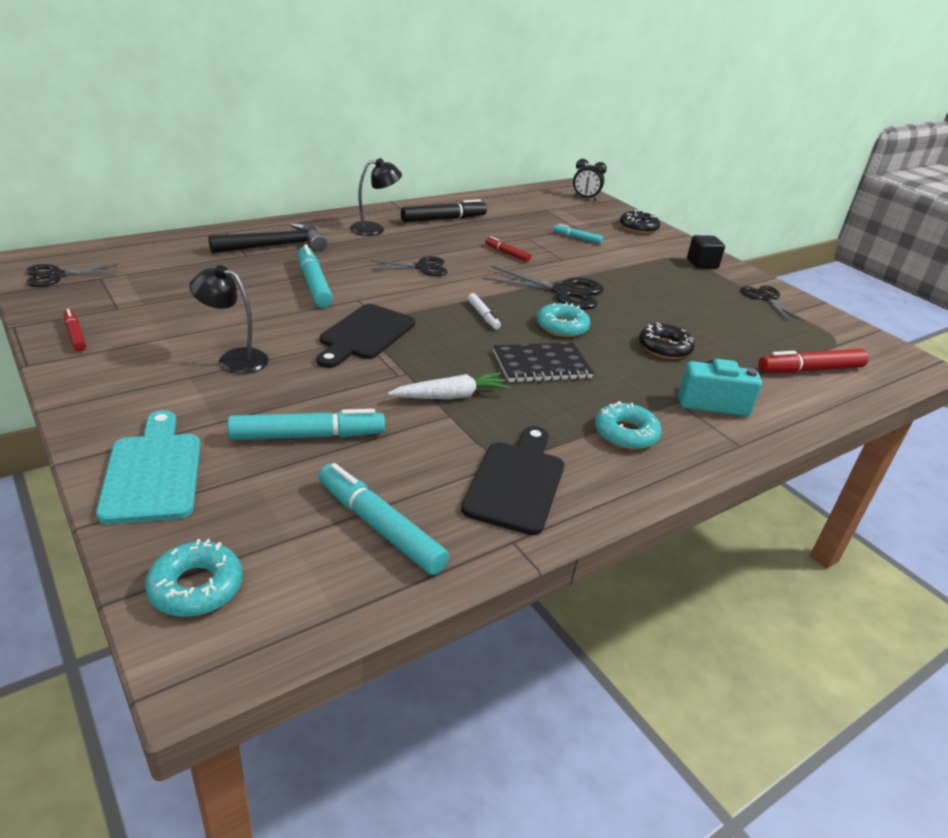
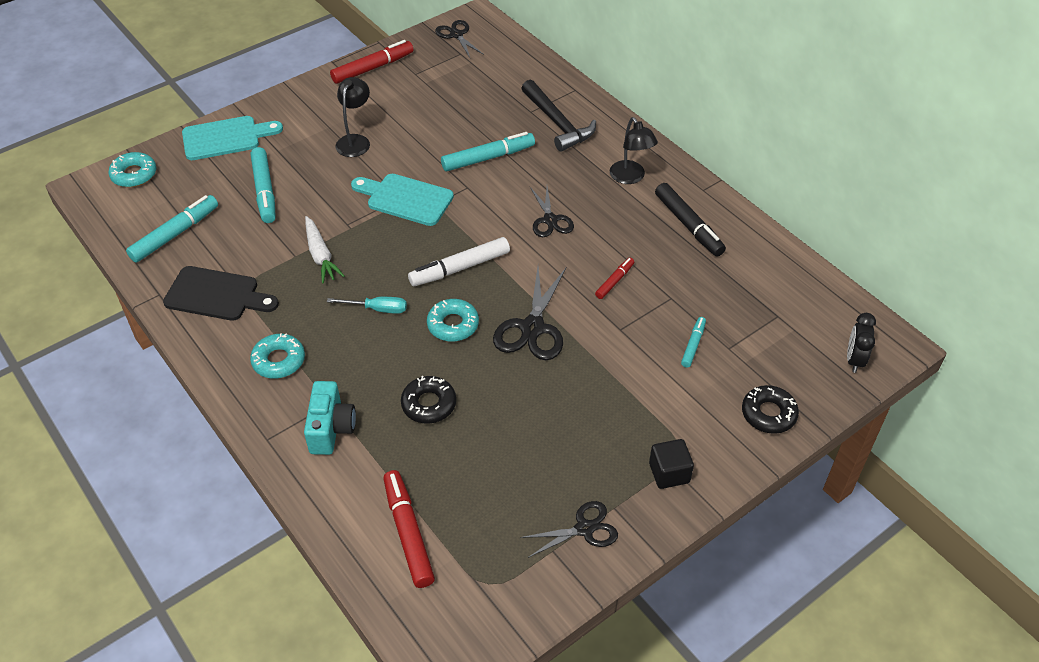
camera: 90 degrees right, 15 degrees up
(75, 335) = (373, 68): red marker -> red marker, size x1.81
(364, 335) = (405, 199): black cutting board -> turquoise cutting board
(483, 316) = (460, 268): white marker -> white marker, size x1.81
(541, 365) = (377, 309): black notebook -> turquoise screwdriver

